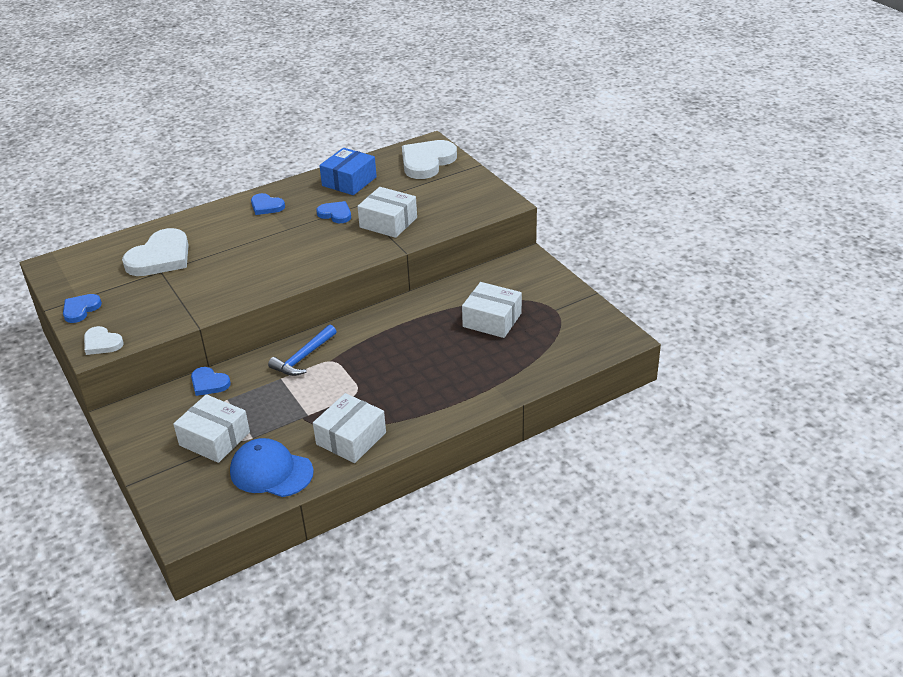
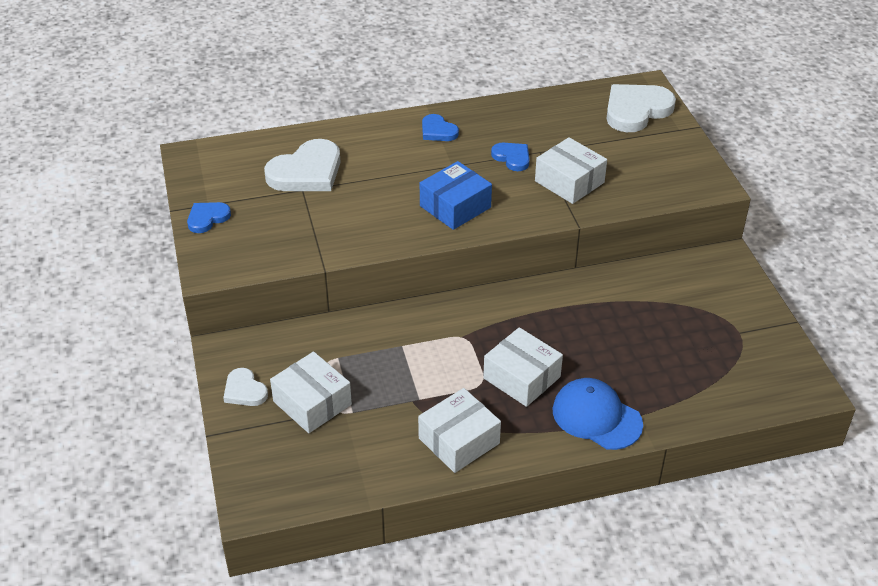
camera: 15 degrees right, 5 degrees up
(102, 343) = (219, 265): white heart -> white heart (244, 390)
(209, 383) = (324, 333): blue heart -> none
(271, 471) = (361, 459): blue cap -> blue cap (596, 417)
(303, 357) = (433, 325): blue hammer -> none
(349, 181) = (539, 118): blue box -> blue box (455, 207)
(492, 320) = (660, 328): white box -> white box (522, 377)

